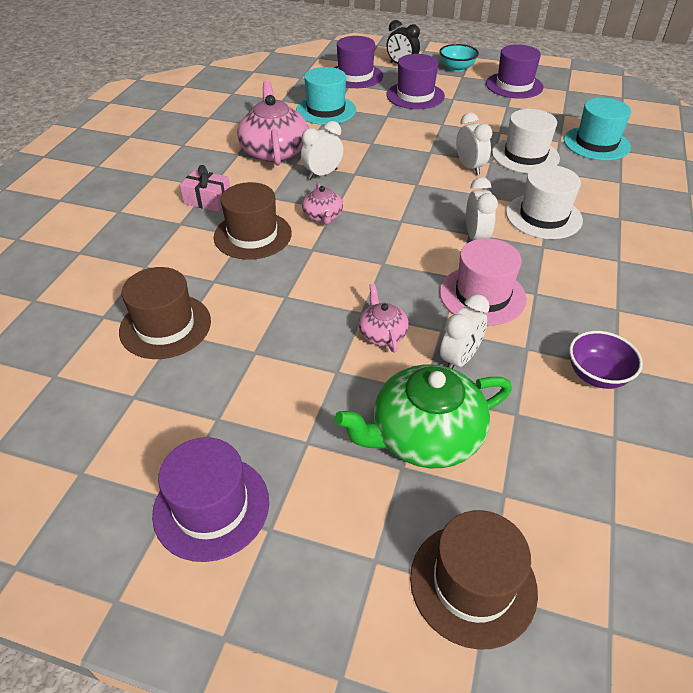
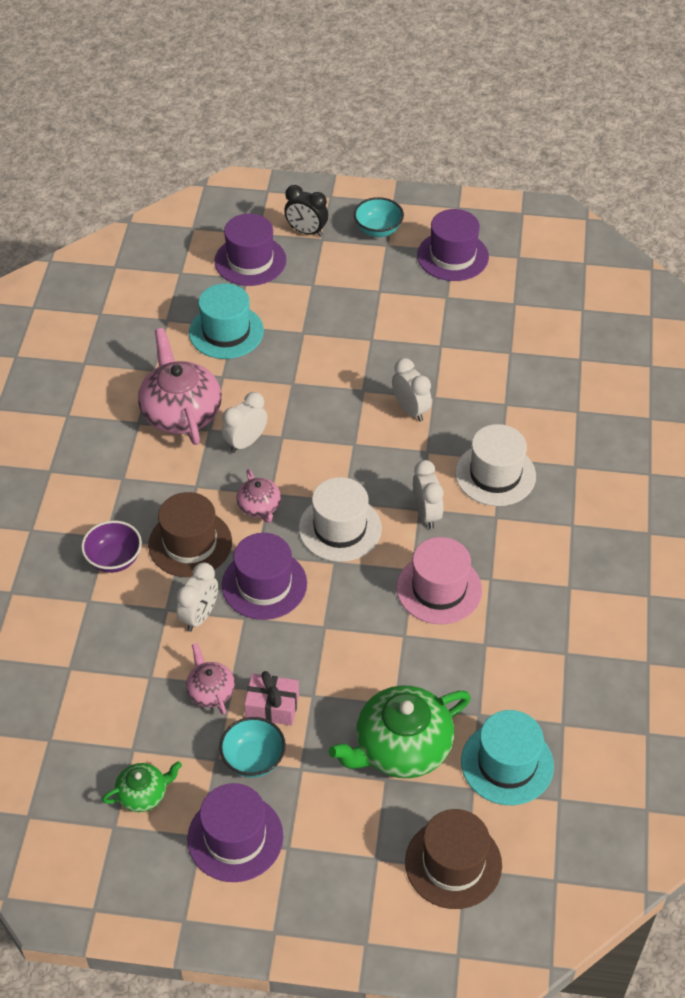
camera: 10 degrees left, 5 degrees up
(126, 443) = (143, 794): none -> green teapot
(165, 326) = (136, 670): brown hat -> none
(208, 200) = (126, 499): pink gift -> pink gift (272, 706)
(257, 424) = (253, 759): none -> turquoise bowl
(382, 333) = (348, 647): pink teapot -> pink teapot (210, 690)
(415, 95) = (332, 291): purple hat -> purple hat (264, 584)
(459, 359) = (423, 665): white clock -> white clock (199, 616)
(525, 155) = (472, 382): white hat -> white hat (340, 528)
(596, 143) = (552, 351): turquoise hat -> turquoise hat (507, 763)
(597, 375) = (548, 664): purple bowl -> purple bowl (114, 559)

